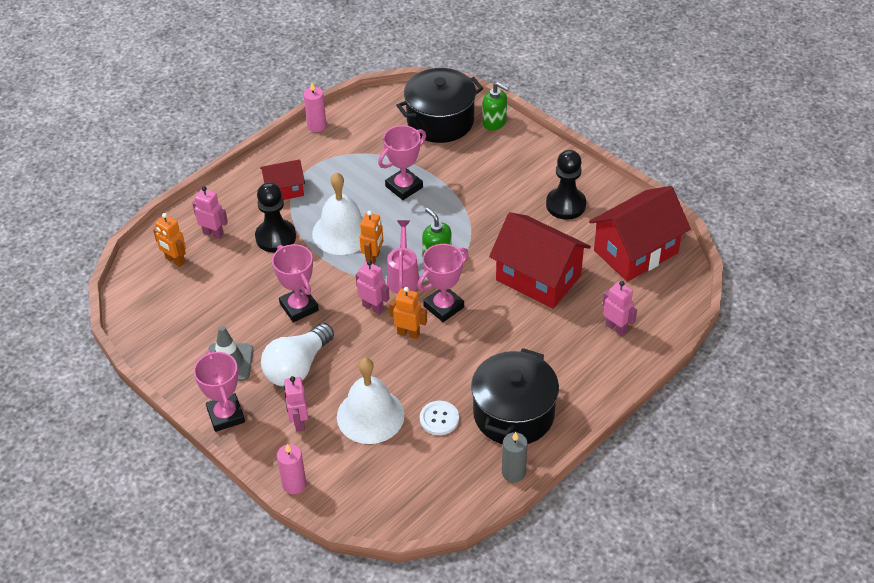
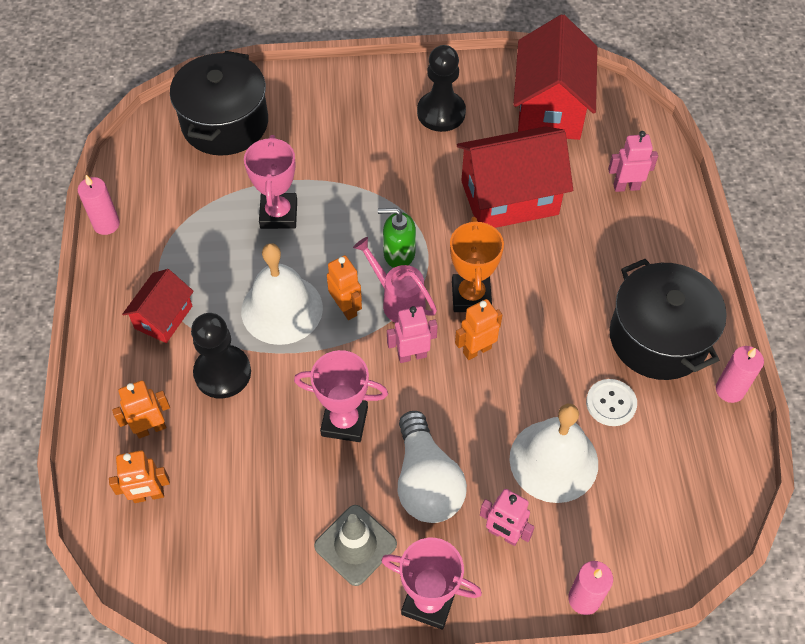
camera: 50 degrees left, 10 degrees up
(213, 233) = (151, 428): pink robot -> orange robot
(443, 307) = (471, 296): pink trophy -> orange trophy
(494, 122) = (277, 86): green soap dispenser -> none
(513, 472) = (729, 390): grey candle -> pink candle

